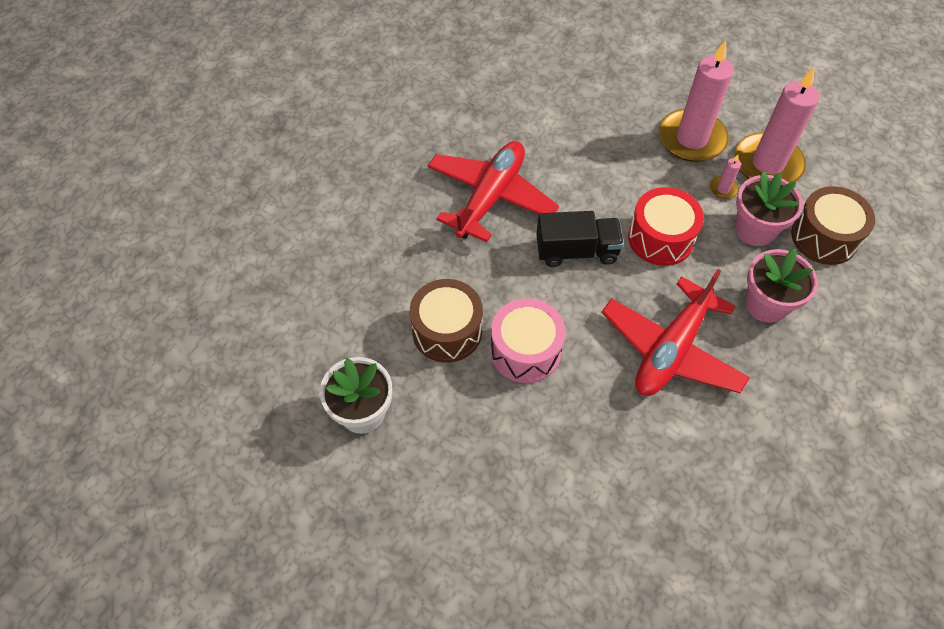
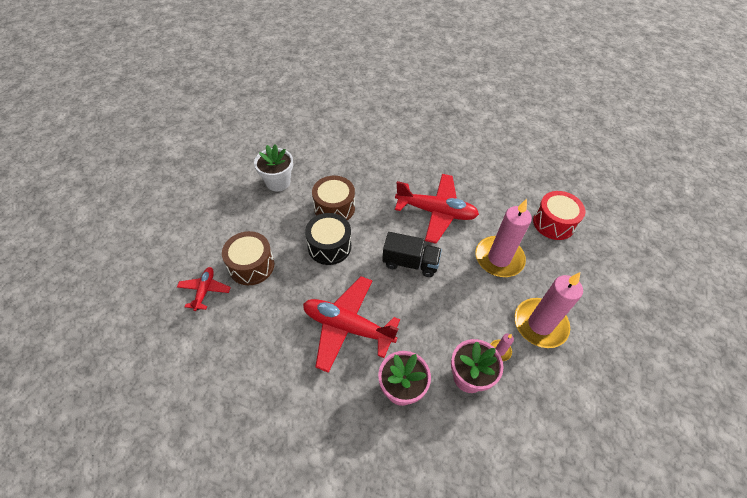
camera: 75 degrees right, 5 degrees down
(525, 351) = (329, 246): pink drum -> black drum
(576, 251) = (410, 263): black truck -> black truck turned 60 degrees counterclockwise
(579, 551) = (205, 290): none -> red plane
(661, 238) = (437, 311): red drum -> red drum (553, 223)
(767, 163) = (540, 384): pink candle -> pink candle (499, 258)
(824, 237) = (481, 434): brown drum -> brown drum (251, 265)

